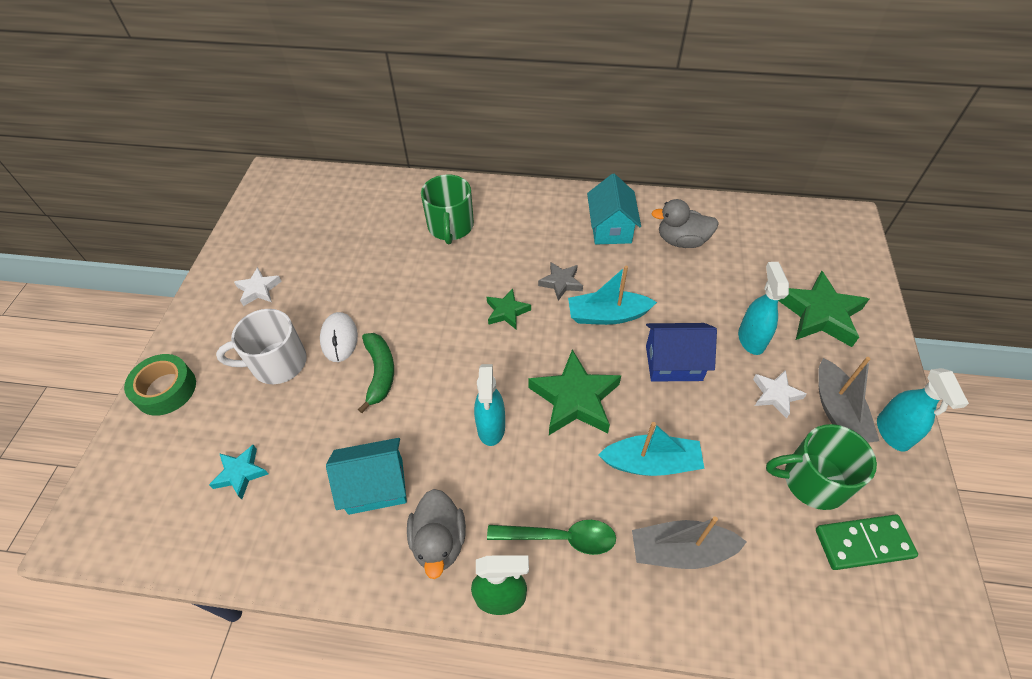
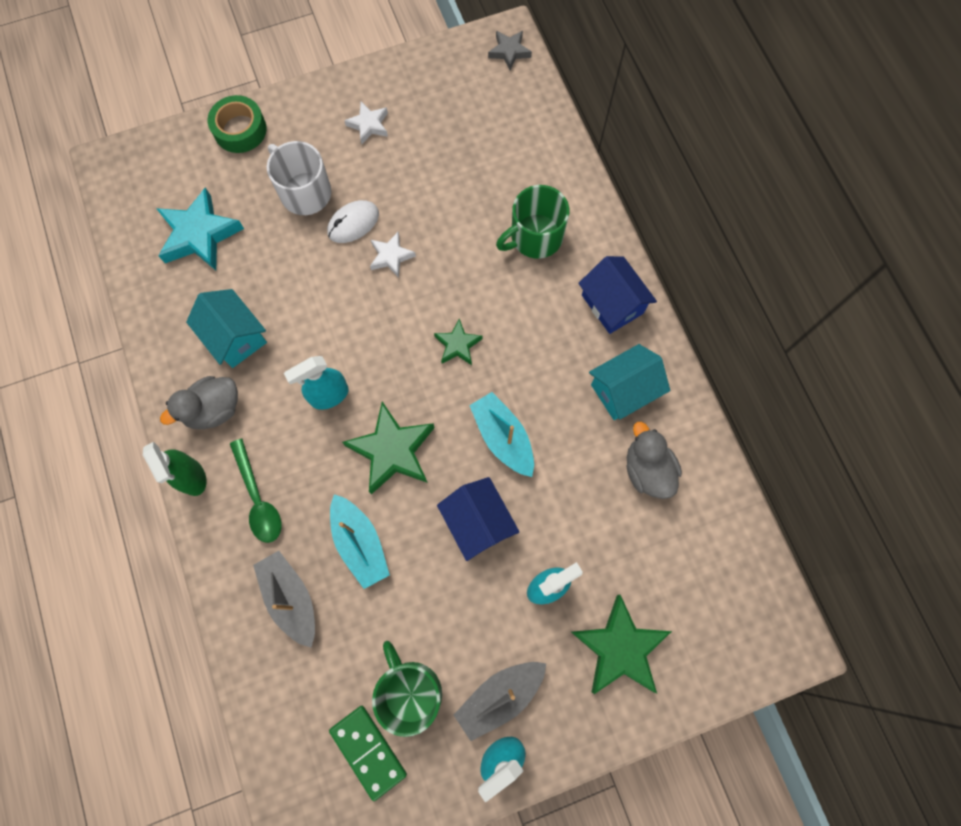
camera: 60 degrees right, 20 degrees up
(241, 473) = (199, 235): turquoise star -> turquoise star, size x1.82
(380, 373) = (336, 277): green banana -> none
(538, 207) = (612, 304): none -> blue house
(561, 283) = (520, 376): grey star -> grey star (509, 52)
(775, 395) = (489, 631): white star -> white star (391, 256)

